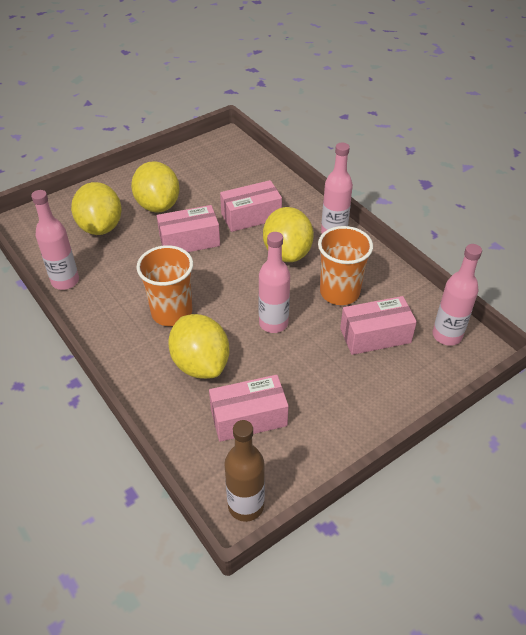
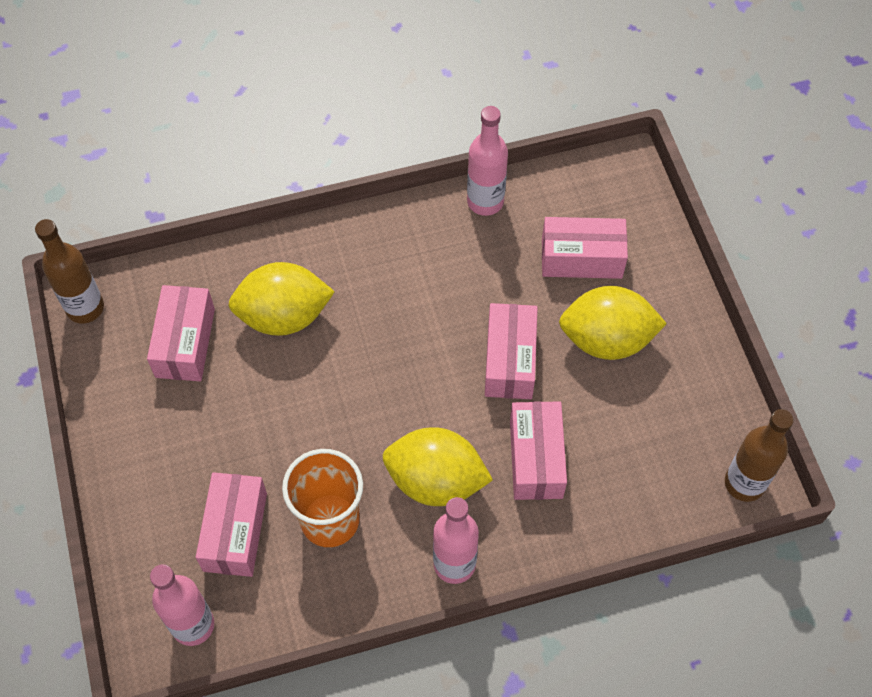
camera: 110 degrees right, 15 degrees up
(101, 227) = (581, 258): yellow lemon -> pink box
(172, 312) = (380, 306): orange cup -> none
(227, 144) = (744, 483): none -> brown bottle
(273, 323) = (311, 416): pink bottle -> none

